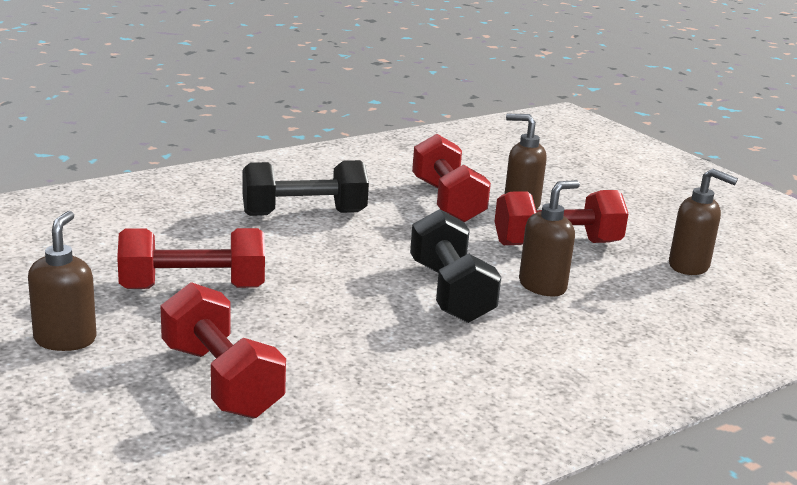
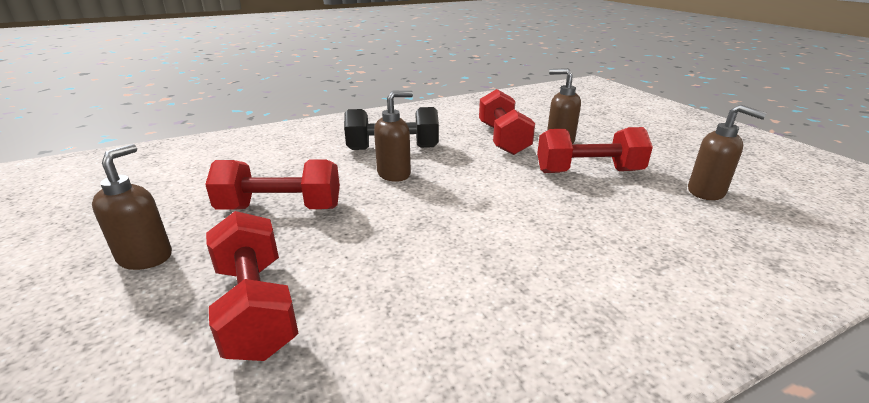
camera: 10 degrees right, 5 degrees up
(450, 292) = (494, 214): black dumbbell -> none
(543, 286) = (577, 209): brown soap dispenser -> brown soap dispenser (394, 174)

